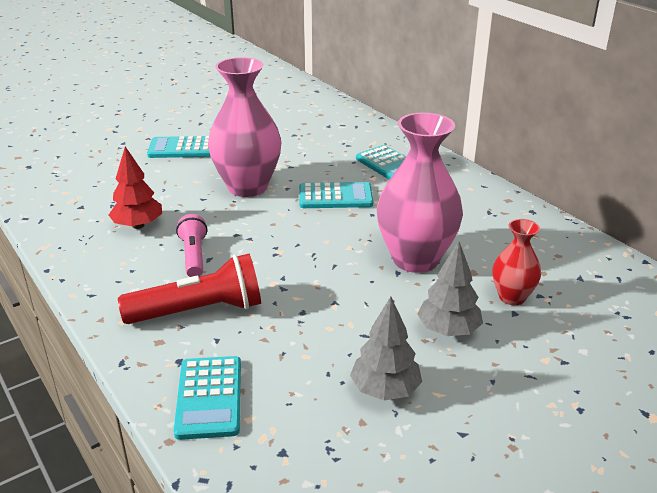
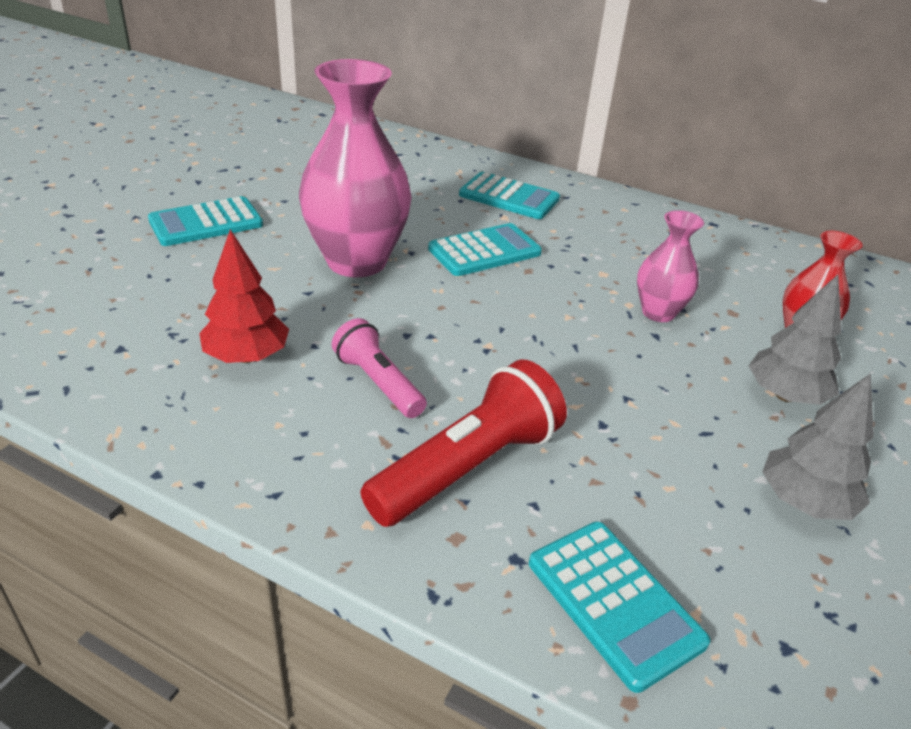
camera: 30 degrees left, 5 degrees up
(415, 259) = (658, 312): pink vase -> pink vase, size x0.53

